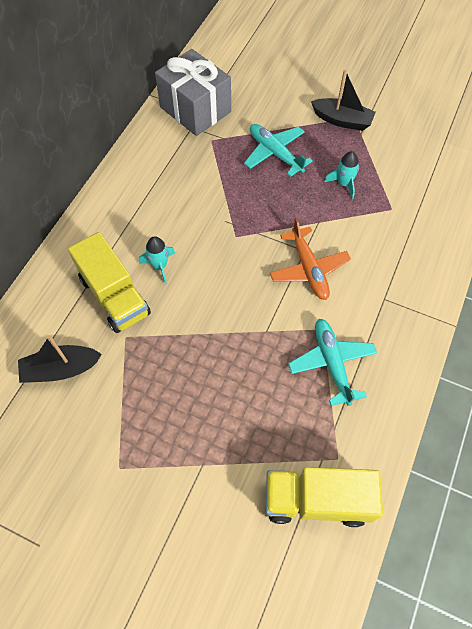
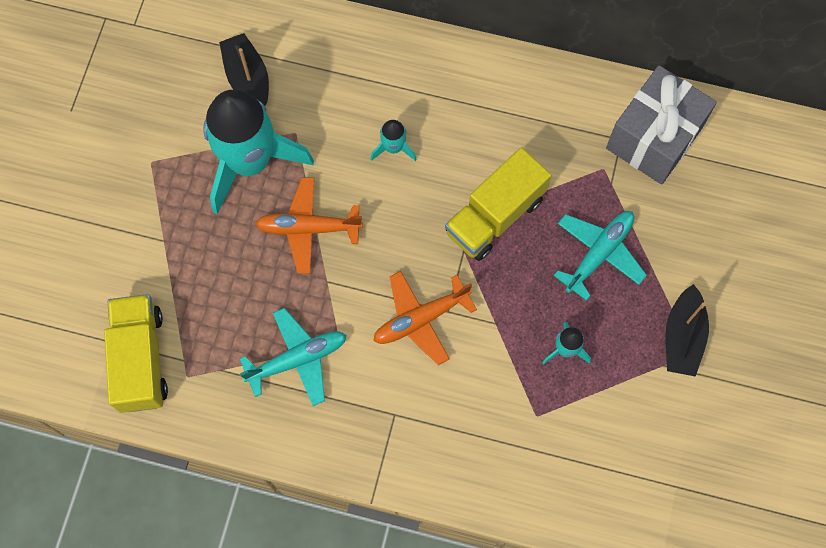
camera: 80 degrees right, 10 degrees up
(114, 296) = (344, 108): yellow truck -> yellow truck (495, 216)
(143, 378) = (250, 162): none -> turquoise rocket
(216, 339) = (308, 228): none -> orange plane

